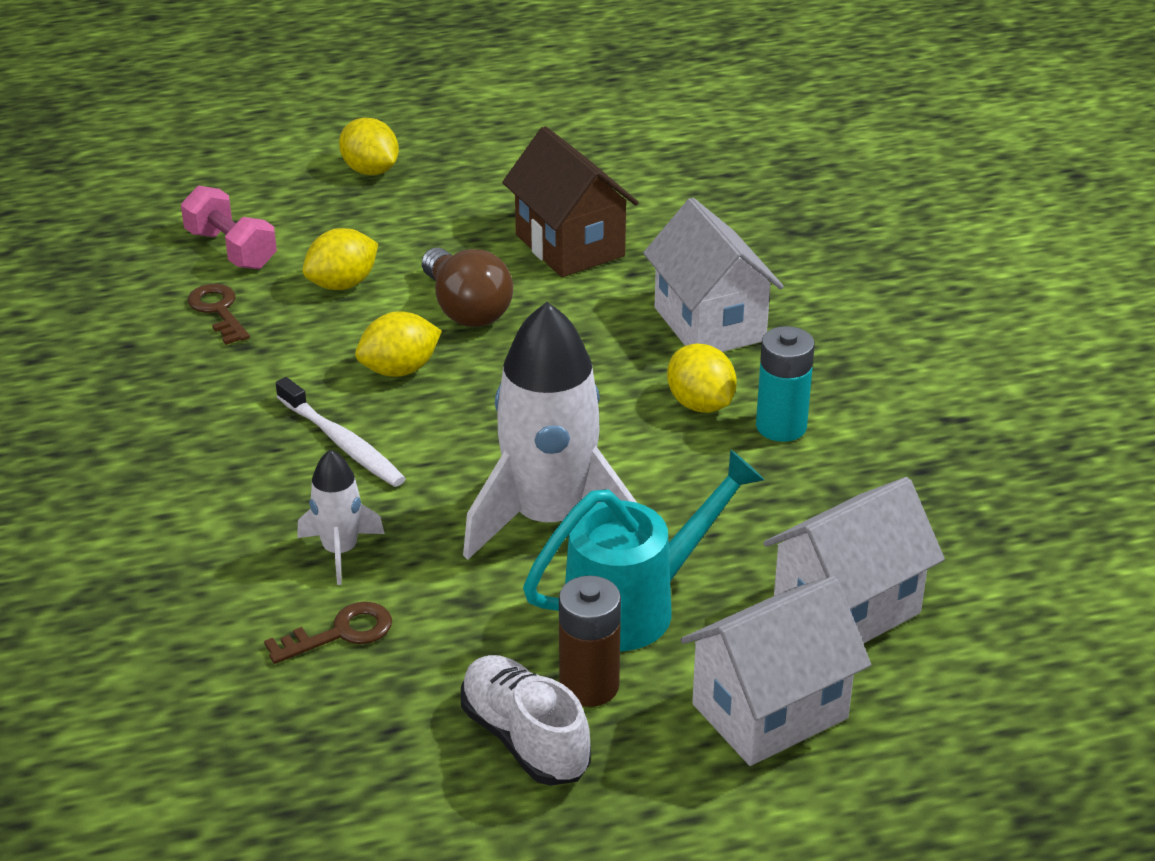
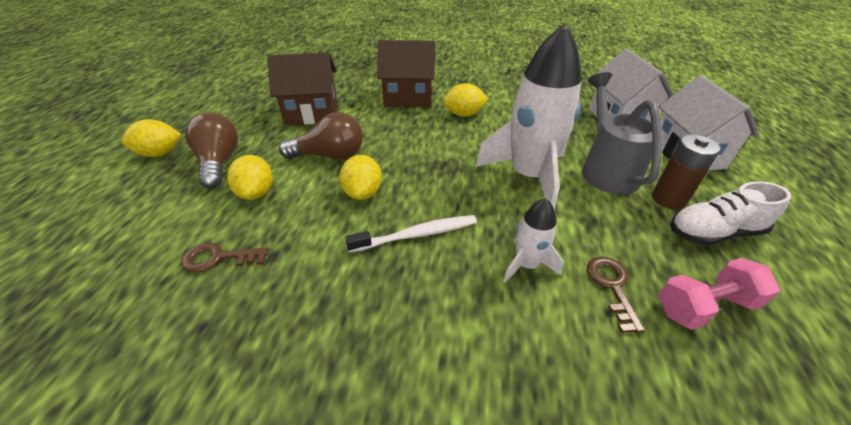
camera: 65 degrees left, 5 degrees up
(231, 249) = (156, 232): pink dumbbell -> pink dumbbell (704, 306)
(384, 225) = (219, 162): none -> brown light bulb
(635, 605) = (606, 169): turquoise watering can -> grey watering can
(709, 324) = (408, 98): white house -> brown house
(781, 426) = (492, 102): turquoise battery -> none

